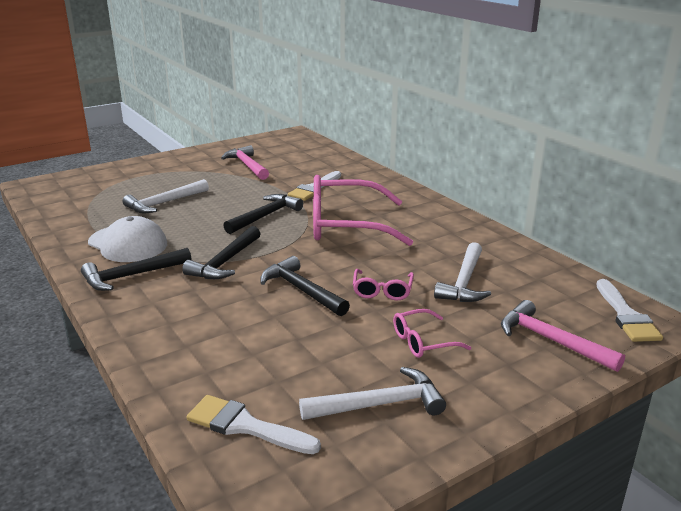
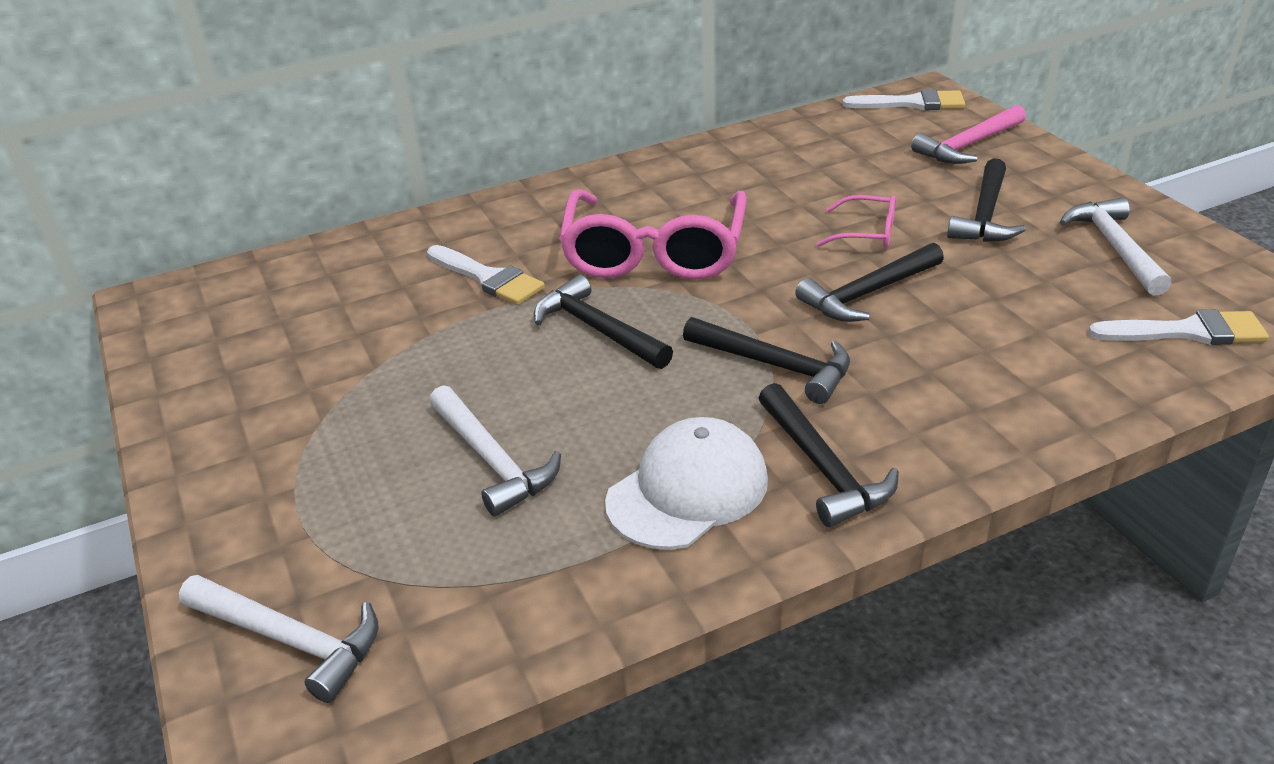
camera: 80 degrees left, 10 degrees up
(246, 426) = (1187, 332): white brush -> white brush turned 120 degrees counterclockwise
(247, 166) = (323, 357): pink hammer -> none
(422, 342) = (985, 215): pink glasses -> black hammer
(464, 282) = (841, 178): white hammer -> white hammer (289, 639)

